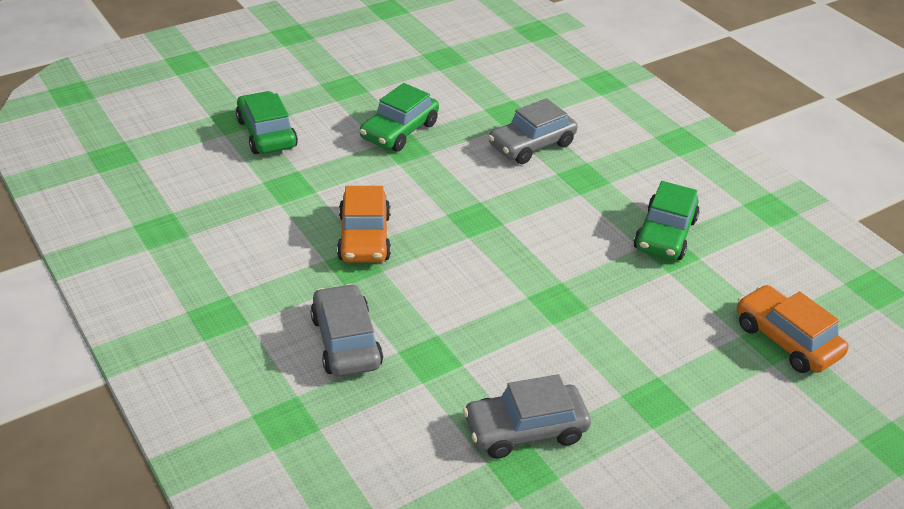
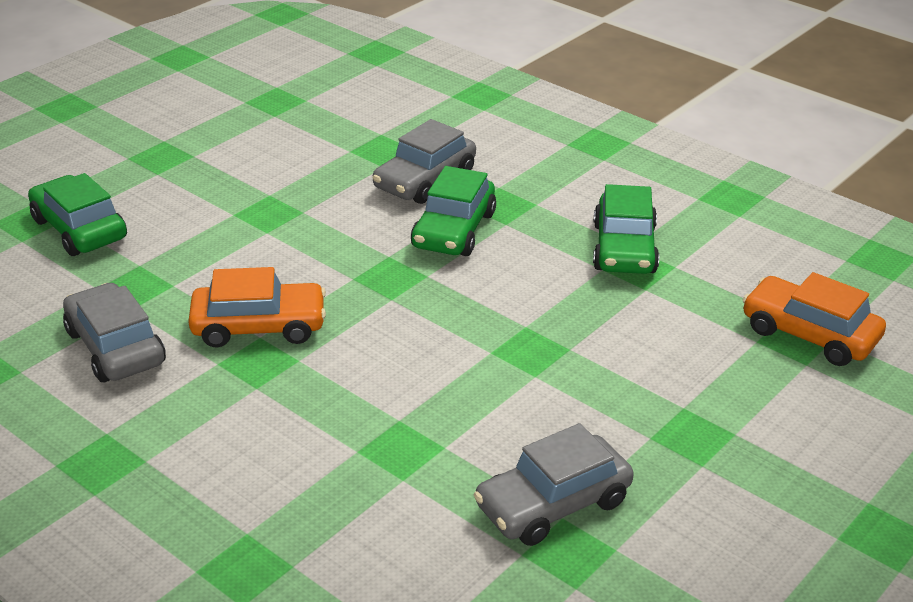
camera: 15 degrees left, 5 degrees down
(346, 341) = (285, 453): grey car -> grey car (115, 347)
(364, 237) = (259, 326): orange car -> orange car turned 75 degrees counterclockwise
(399, 131) = (253, 194): green car -> green car (454, 230)

